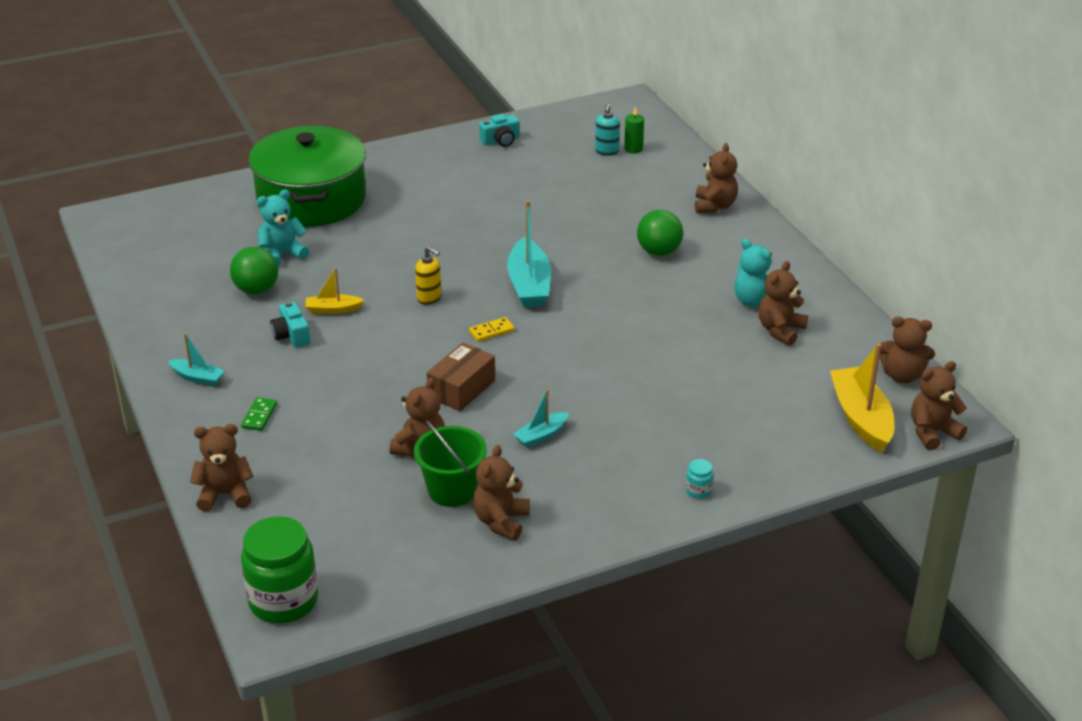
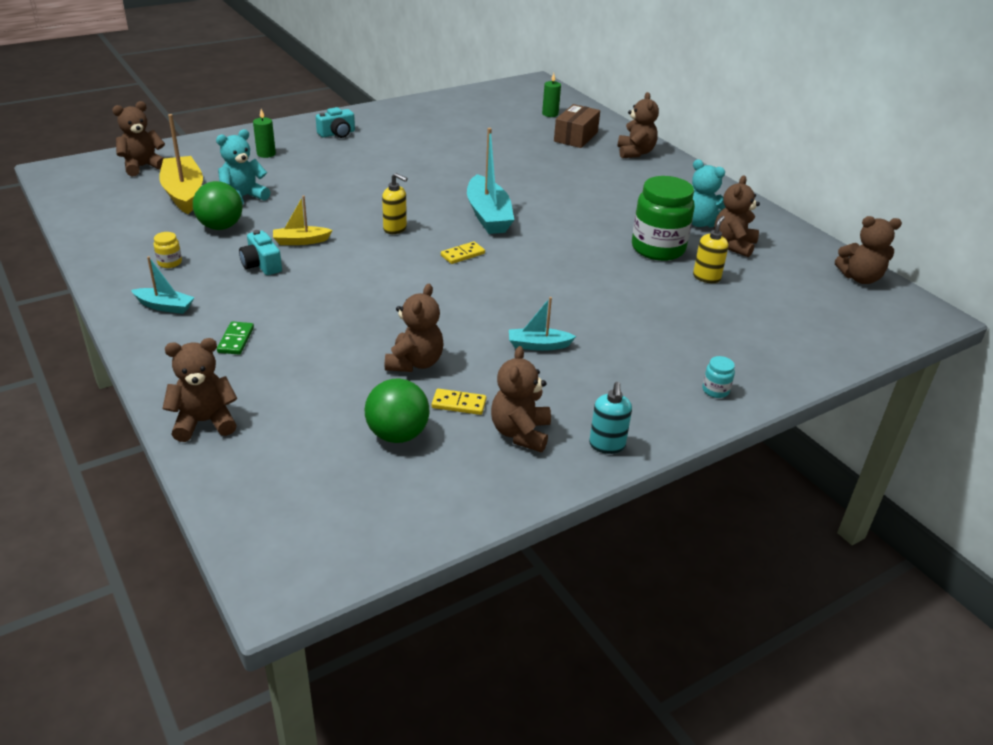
camera: 10 degrees left, 0 degrees up
(205, 330) = (170, 263): none -> yellow jar
(283, 601) = (287, 539): green jar -> green jar (658, 249)
(311, 199) = (266, 154): green pot -> green candle
(452, 490) = (459, 404): green bucket -> yellow domino
(461, 389) = (445, 306): brown box -> brown box (575, 137)
(501, 141) = (432, 110): turquoise camera -> turquoise camera (337, 134)
(541, 435) = (538, 345): turquoise boat -> turquoise boat turned 45 degrees clockwise
(606, 151) = (527, 116): turquoise soap dispenser -> turquoise soap dispenser (607, 445)
(659, 252) = (599, 187): green ball -> green ball (397, 435)
(736, 368) = (706, 277): none -> yellow soap dispenser
(861, 418) = (841, 316): yellow boat -> yellow boat (184, 193)
(932, 432) = (912, 325): brown teddy bear -> brown teddy bear (143, 167)

